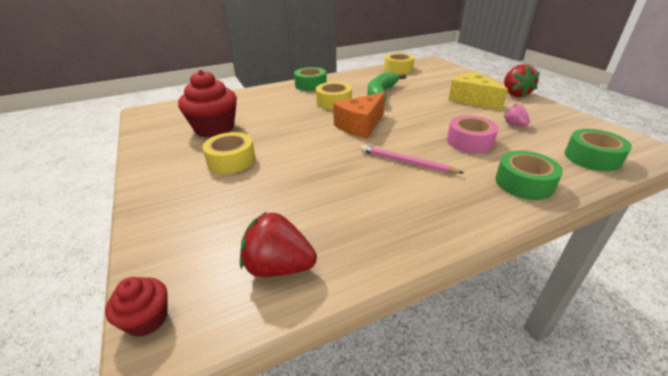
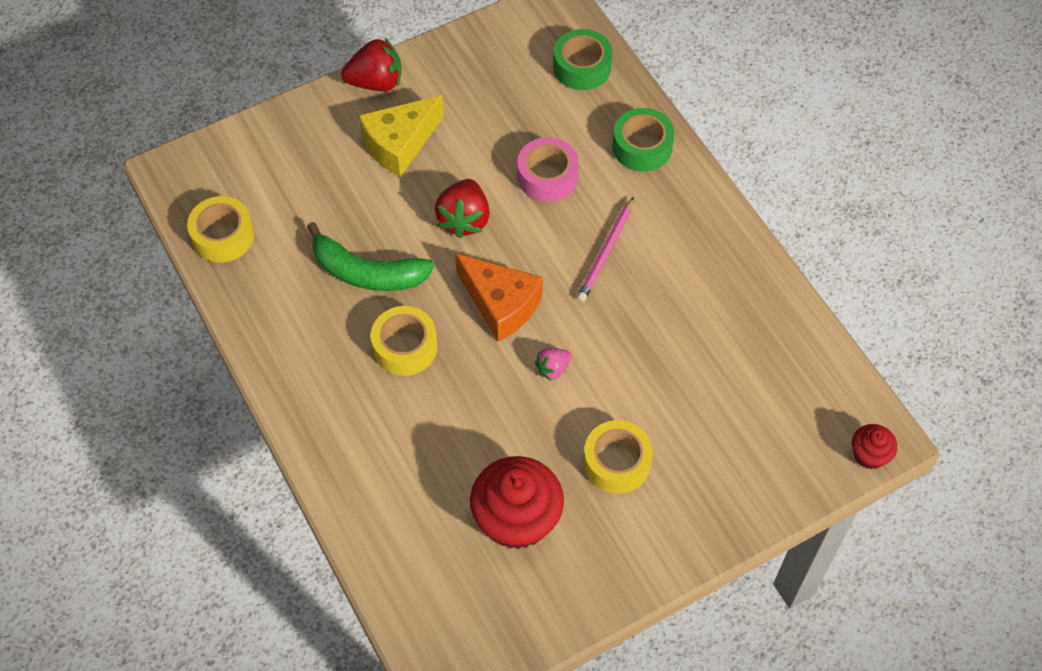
camera: 95 degrees left, 25 degrees up
(278, 267) = (798, 367): red strawberry -> red strawberry (464, 219)
(311, 85) = (311, 395): green tape -> none
(514, 124) = (493, 114): pink strawberry -> pink strawberry (553, 369)

